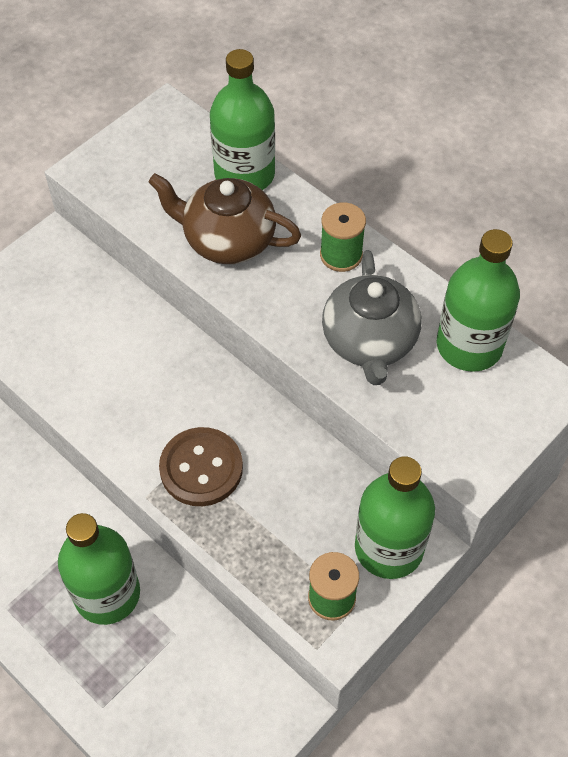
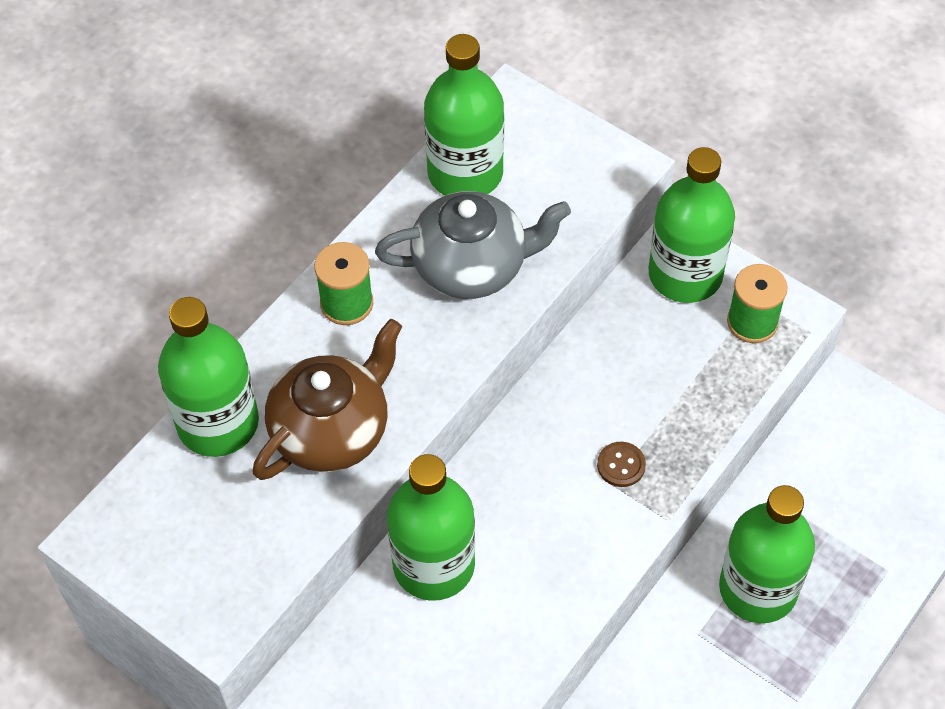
camera: 95 degrees left, 0 degrees up
(139, 331) = (434, 565): none -> green bottle
(201, 468) = (621, 465): brown button -> brown button, size x0.49
(227, 240) = (332, 430): brown teapot -> brown teapot turned 150 degrees counterclockwise

